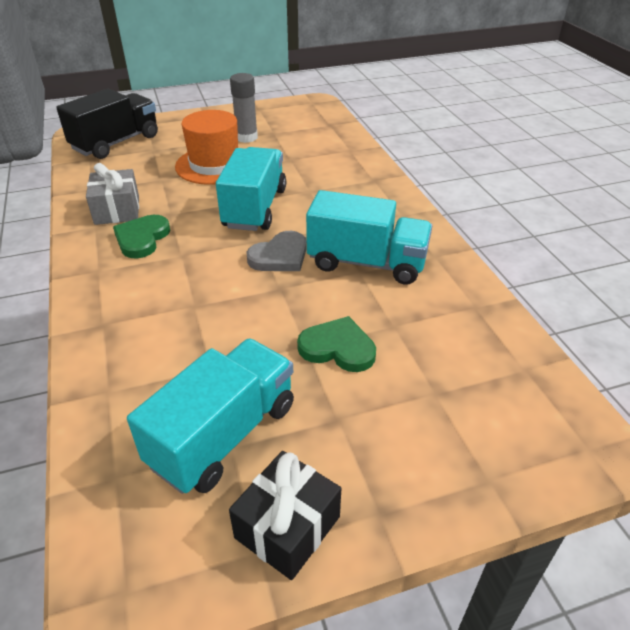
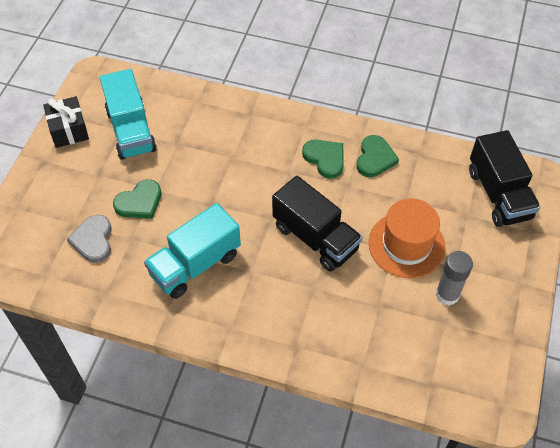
camera: 125 degrees right, 15 degrees up
(117, 210) = (375, 158): grey gift -> green heart
(255, 208) = (315, 238): turquoise truck -> black truck
(280, 256) = (243, 221): grey heart -> grey heart (93, 240)

